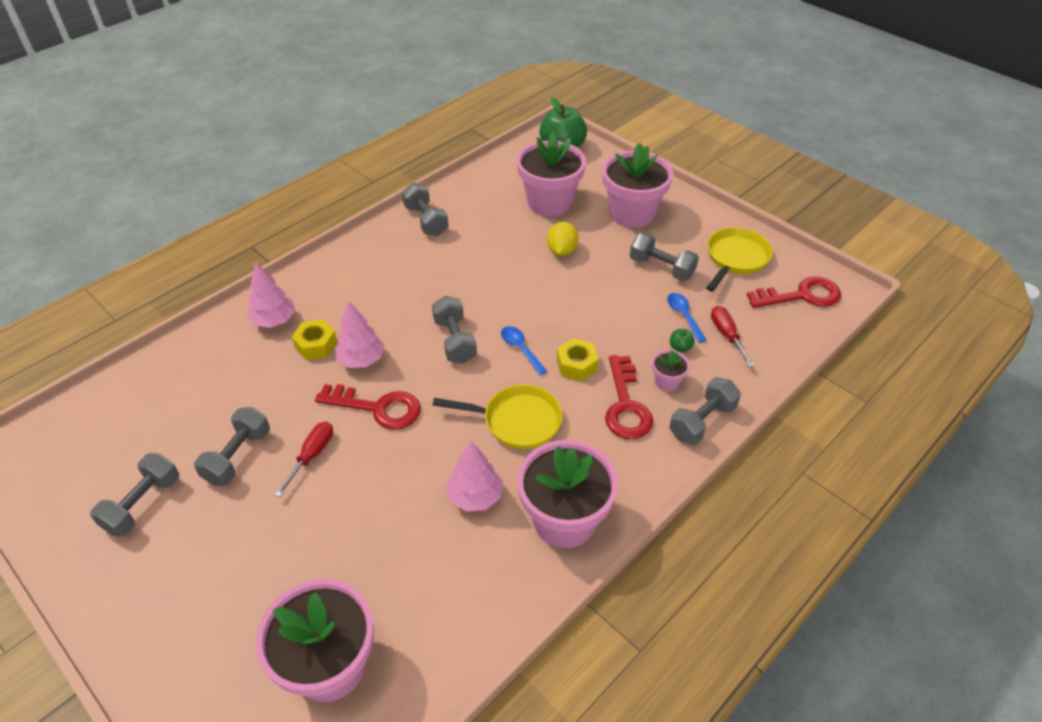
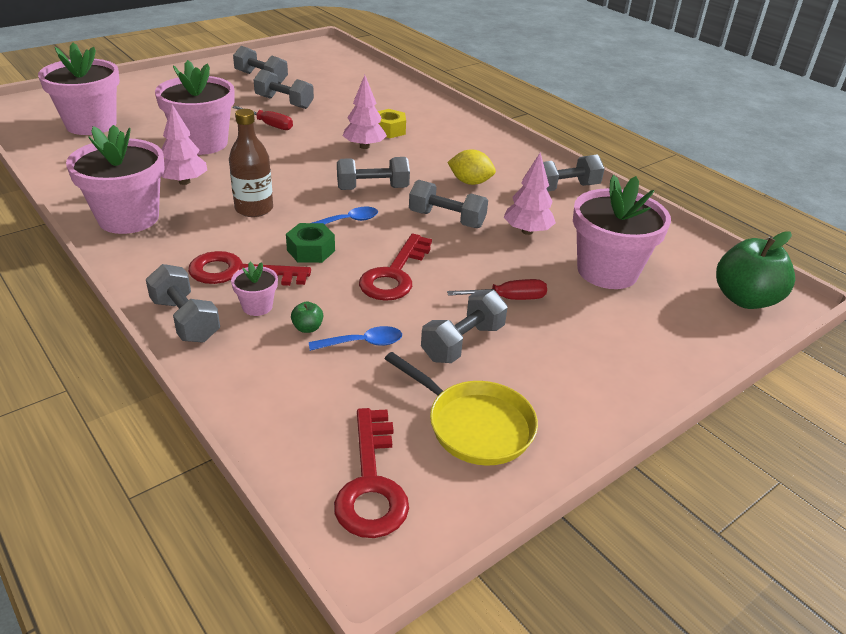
camera: 95 degrees right, 10 degrees down
(274, 320) = (424, 116): pink tree -> pink tree (527, 231)
(378, 408) = (304, 150): red key -> red key (394, 274)
(499, 287) = (446, 219): none -> grey dumbbell
(517, 421) = (254, 209): yellow pan -> brown bottle
(561, 250) = (506, 267): yellow lemon -> yellow lemon (470, 182)
(576, 365) = (311, 250): yellow nut -> green nut
(632, 213) = (588, 338): pink flower pot -> pink flower pot (202, 143)
(727, 335) = (313, 374): red screwdriver -> red screwdriver (508, 299)

